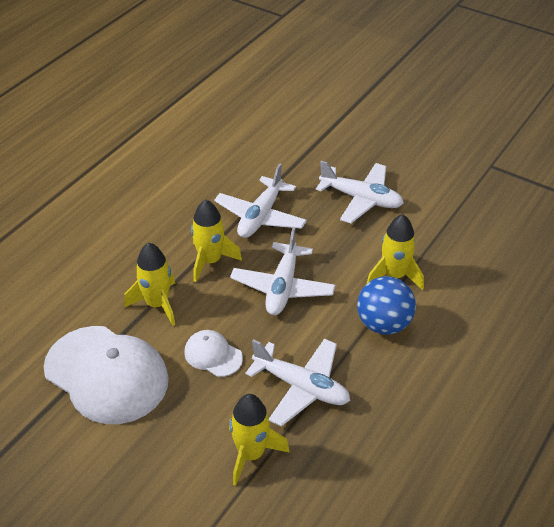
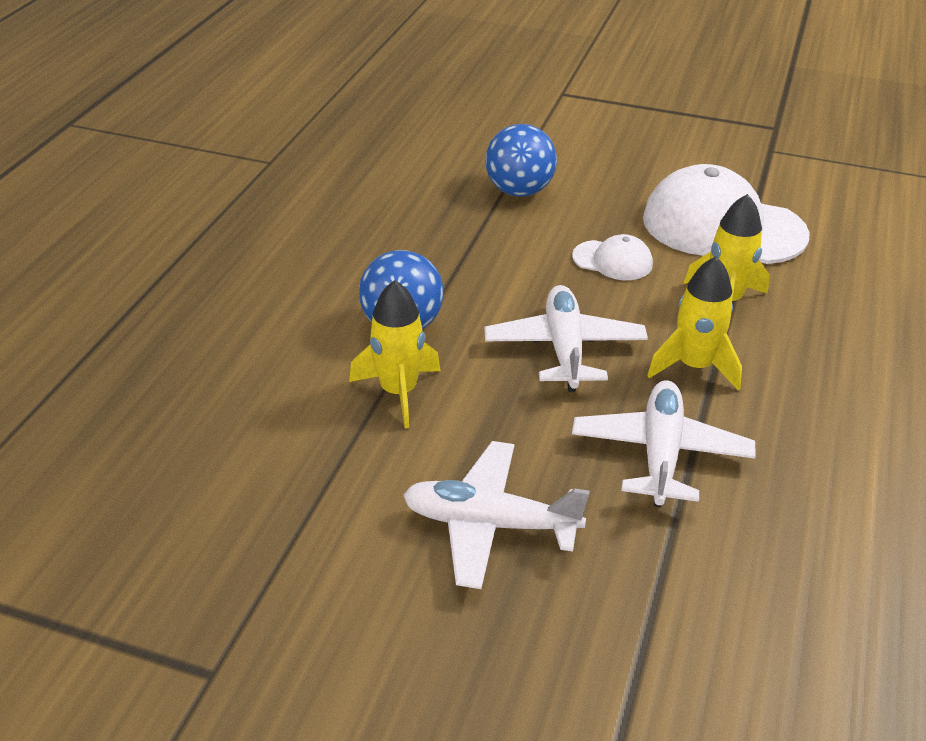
camera: 165 degrees right, 5 degrees down
(251, 454) = (519, 191): yellow rocket -> blue ball
(301, 387) = (489, 248): white plane -> none

